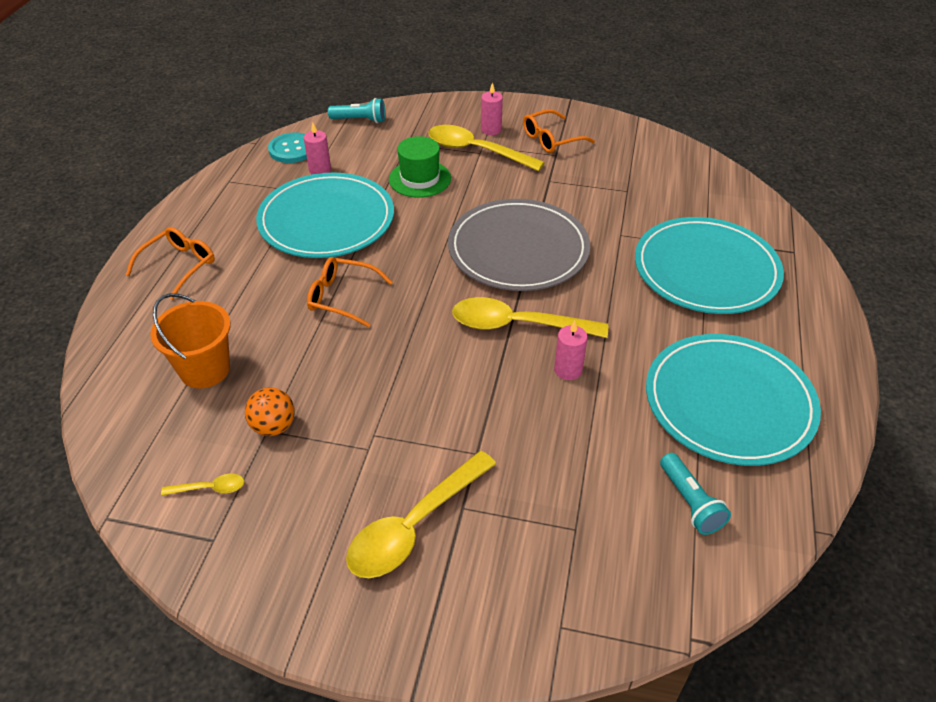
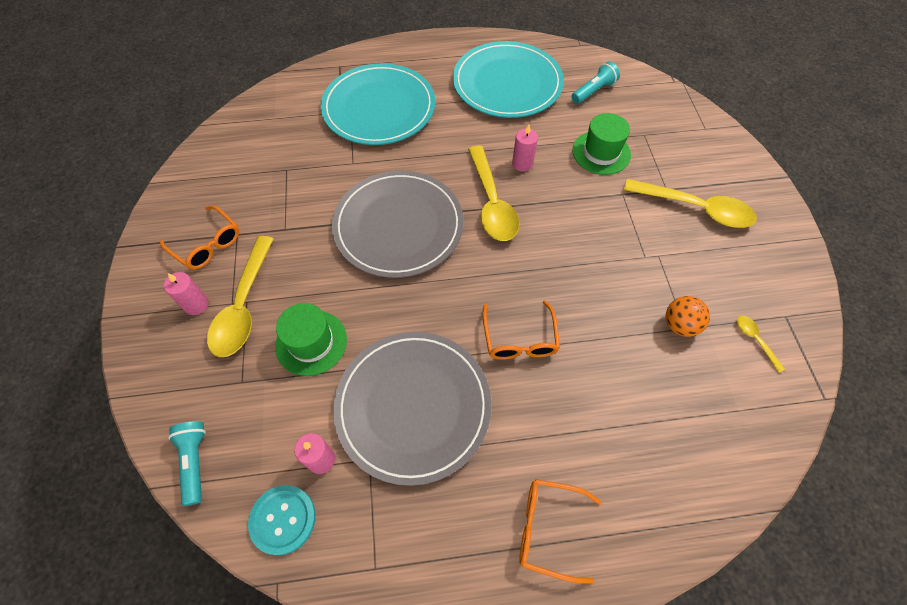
camera: 110 degrees left, 15 degrees up
(205, 370) = (660, 411): orange bucket -> none
(326, 220) = (413, 406): turquoise plate -> grey plate
(557, 459) = (601, 152): none -> green hat

